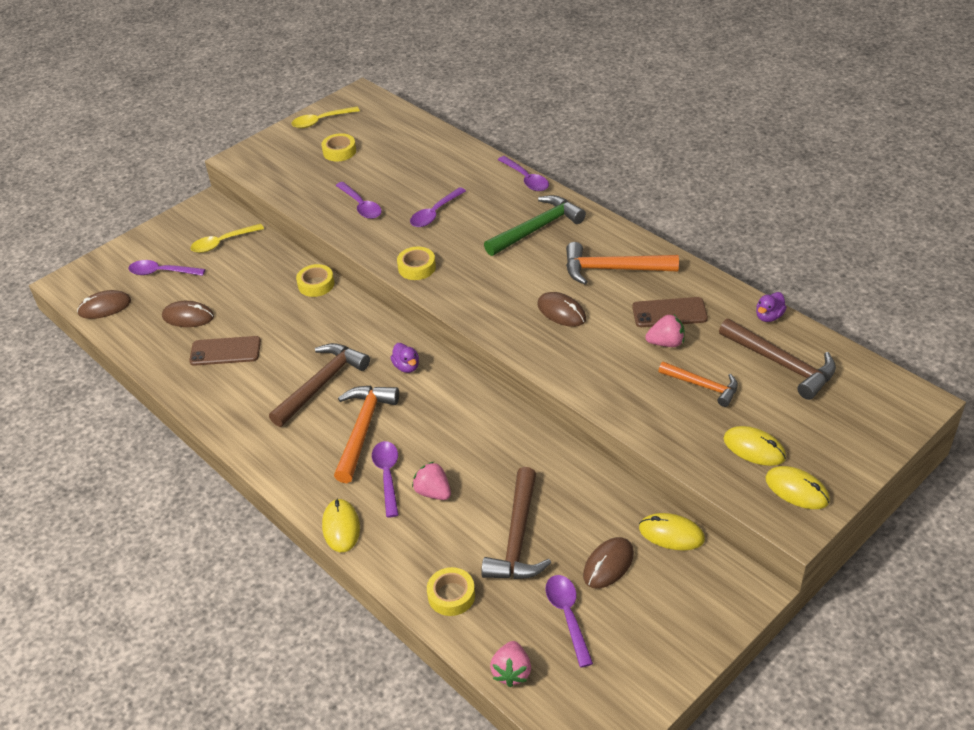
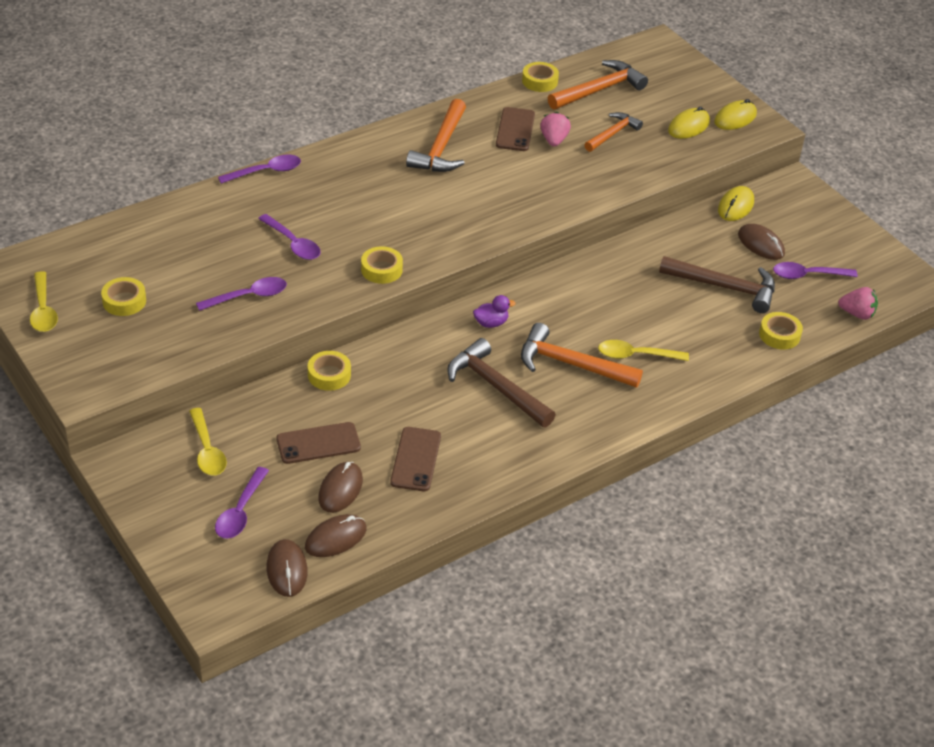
camera: 85 degrees left, 0 degrees up
(237, 295) = (318, 443): none -> brown phone
(341, 527) = (692, 393): yellow mouse -> none
(387, 475) = (635, 355): purple spoon -> yellow spoon
(433, 492) = (663, 329): pink strawberry -> none
(537, 228) = (356, 180): green hammer -> none
(561, 312) = (490, 189): brown mouse -> brown mouse (335, 538)
(769, 316) = (539, 81): purple duck -> yellow tape
(781, 364) = (599, 90): brown hammer -> orange hammer

